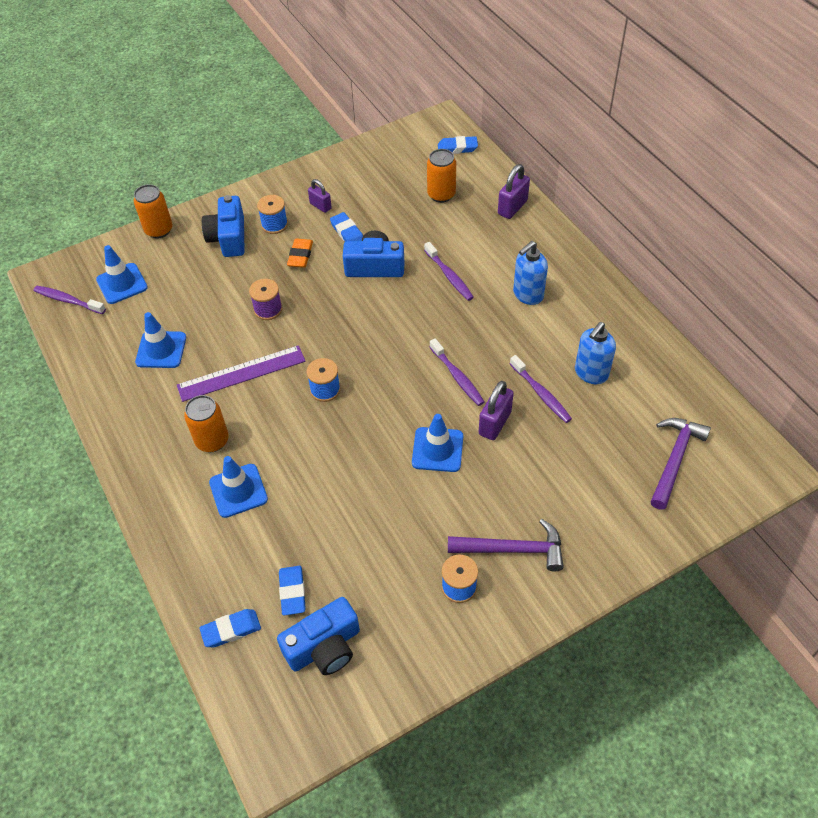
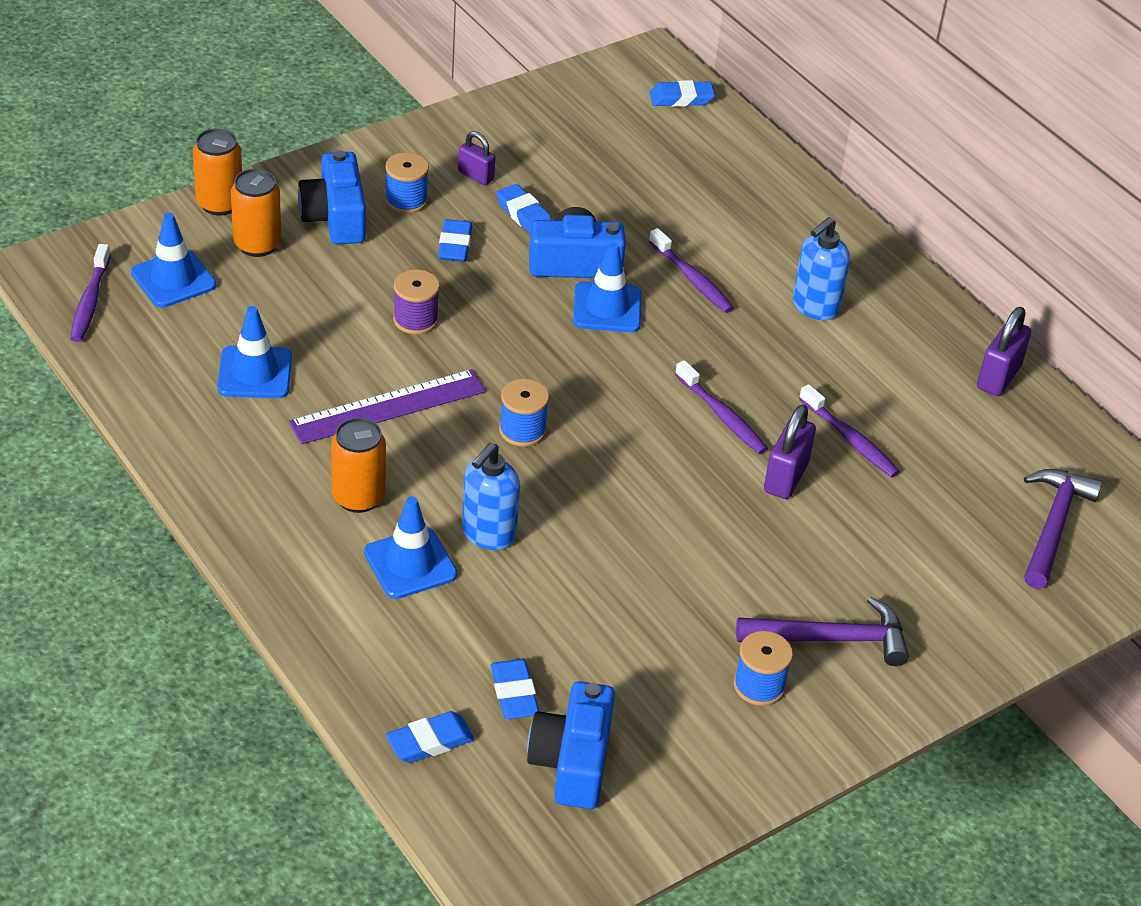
camera: 10 degrees left, 10 degrees down
(68, 300) = (90, 301): purple toothbrush -> purple toothbrush turned 105 degrees counterclockwise
(300, 255) = (455, 245): orange eraser -> blue eraser
(324, 647) = (572, 762): blue camera -> blue camera turned 135 degrees clockwise
(437, 449) = (705, 511): blue traffic cone -> blue traffic cone (607, 308)
(441, 195) = (664, 164): orange can -> orange can (257, 244)
(512, 207) = (777, 185): purple padlock -> purple padlock (998, 377)
(591, 373) = (921, 413): blue soap dispenser -> blue soap dispenser (488, 534)

